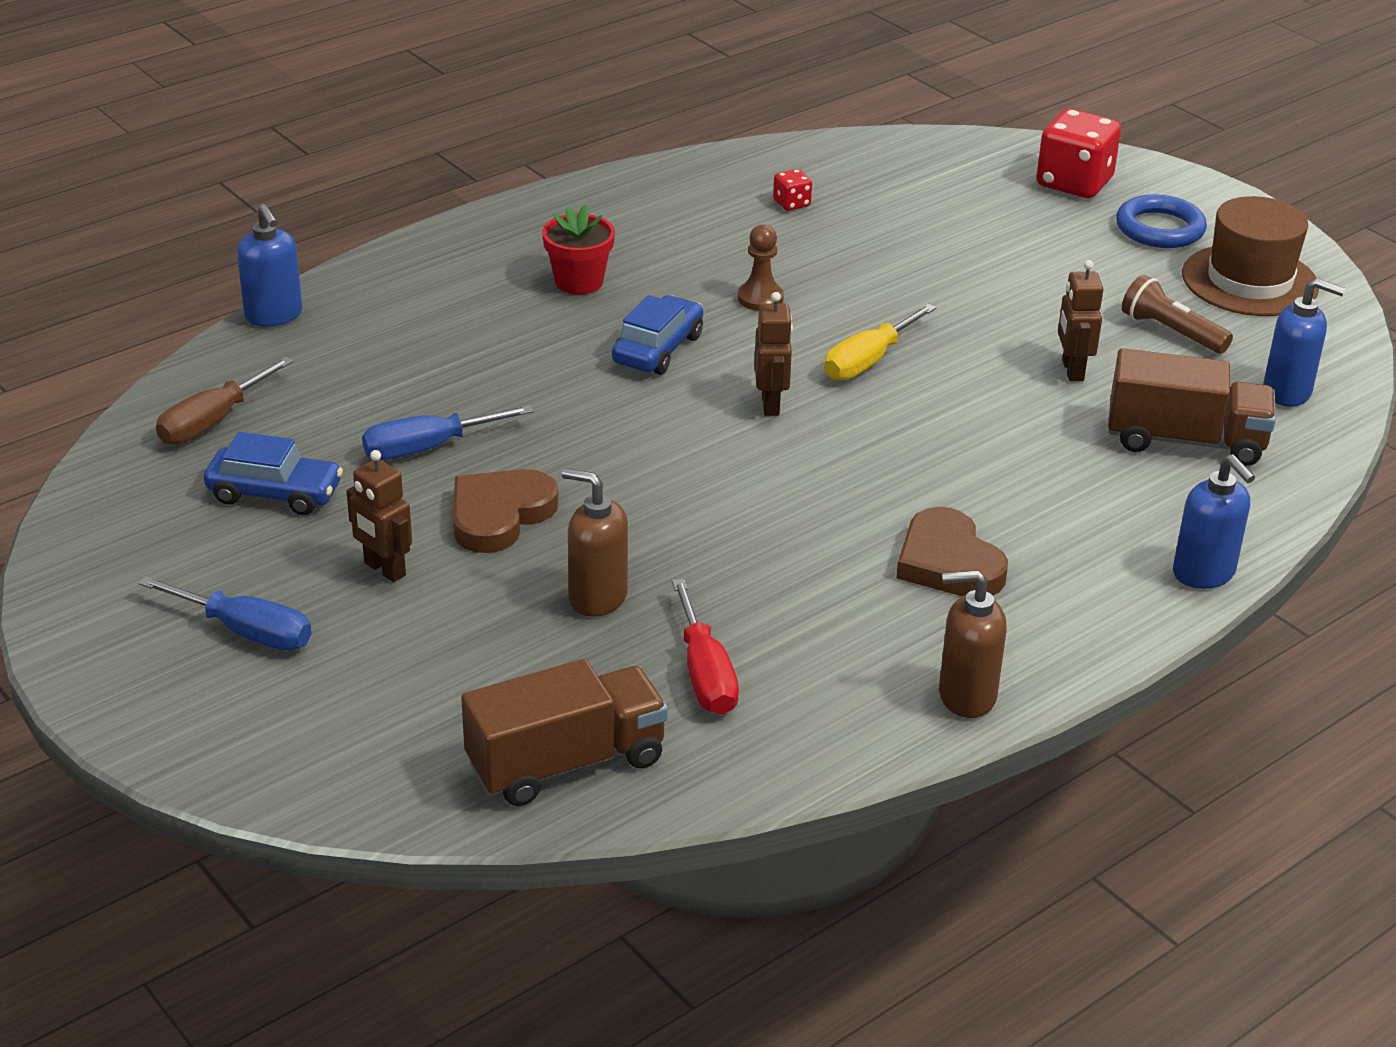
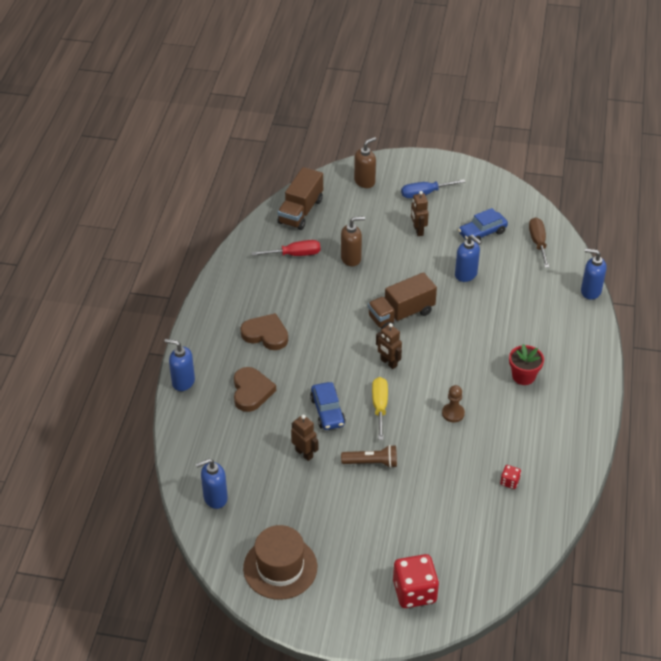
camera: 140 degrees right, 10 degrees up
(384, 569) = (418, 230): brown robot -> brown robot turned 105 degrees counterclockwise
(428, 448) = (466, 274): blue screwdriver -> blue soap dispenser
(499, 515) = (413, 266): brown heart -> brown heart (251, 391)
(658, 349) = (454, 362): blue car -> blue car (327, 411)
(705, 674) = (295, 254): red screwdriver -> red screwdriver turned 135 degrees clockwise
(966, 696) = (218, 292): brown soap dispenser -> brown soap dispenser (365, 181)
(1159, 228) = (347, 581): blue ring -> none
(1171, 332) = (286, 505): brown flashlight -> brown flashlight (371, 463)
(1185, 441) = (234, 442): brown truck -> brown truck (401, 314)

